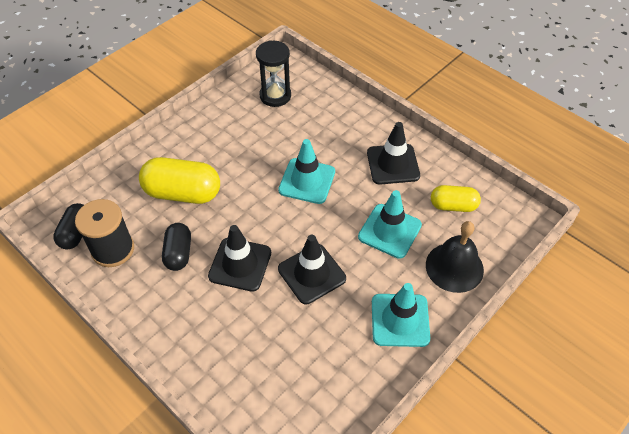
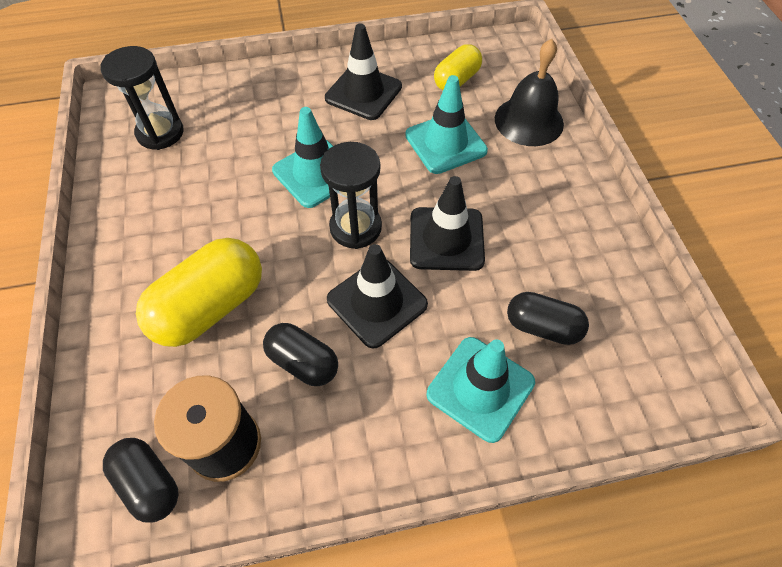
camera: 55 degrees left, 5 degrees up
(283, 224) = (355, 227): none -> black hourglass
(285, 359) = (542, 327): none -> black capsule
(400, 320) = (560, 197): turquoise traffic cone -> turquoise traffic cone (480, 388)

